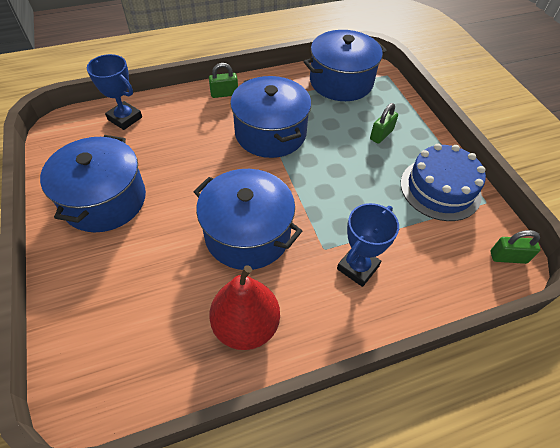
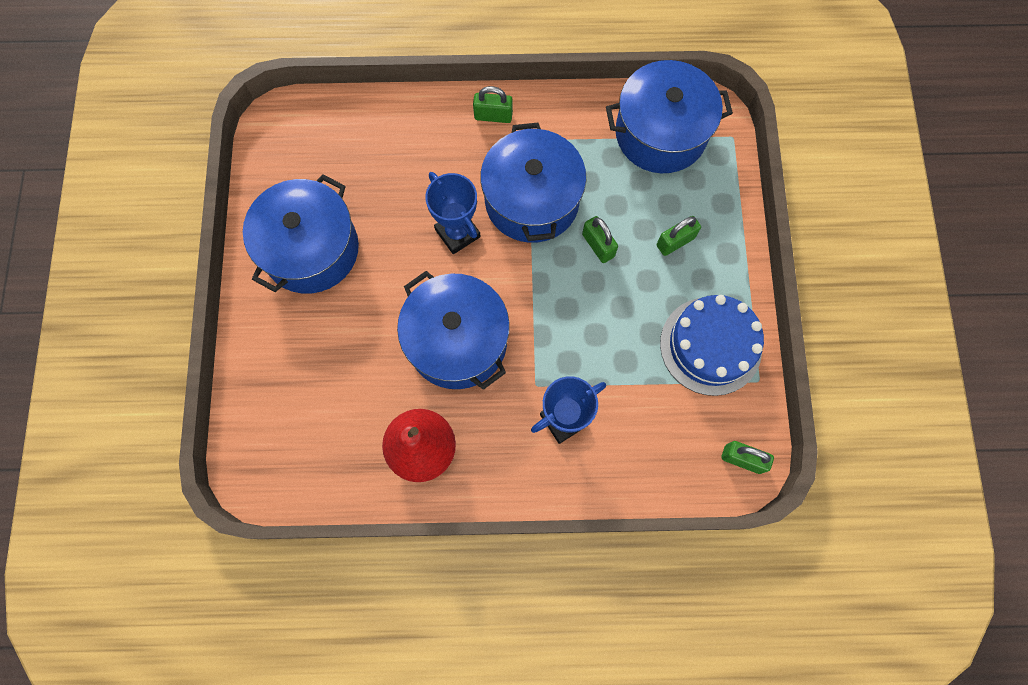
camera: 20 degrees right, 20 degrees up
(125, 118) = (357, 127): blue trophy -> blue trophy (457, 233)
(329, 148) = (598, 245): none -> green padlock

